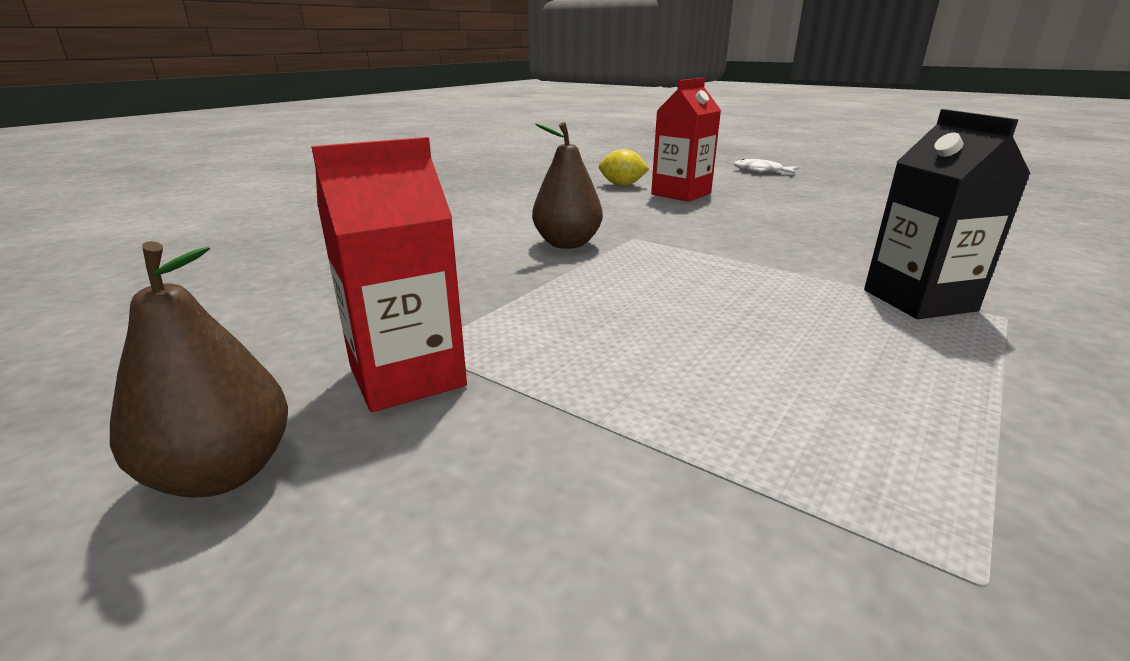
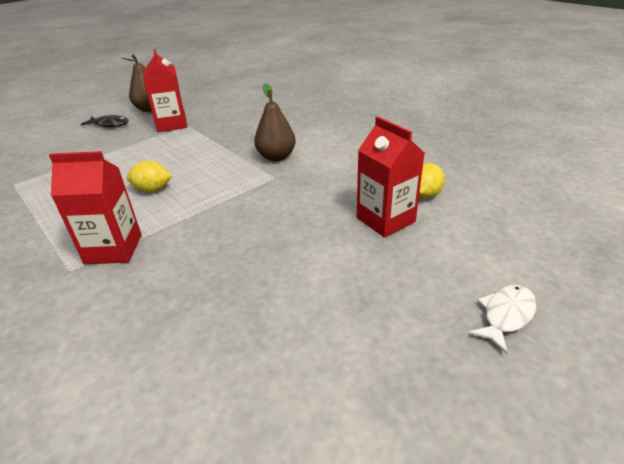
camera: 105 degrees right, 10 degrees up
(376, 543) = (109, 124): none -> black fish
(747, 313) = (153, 190): none -> yellow lemon
(919, 300) = (114, 249): black carton -> red carton

